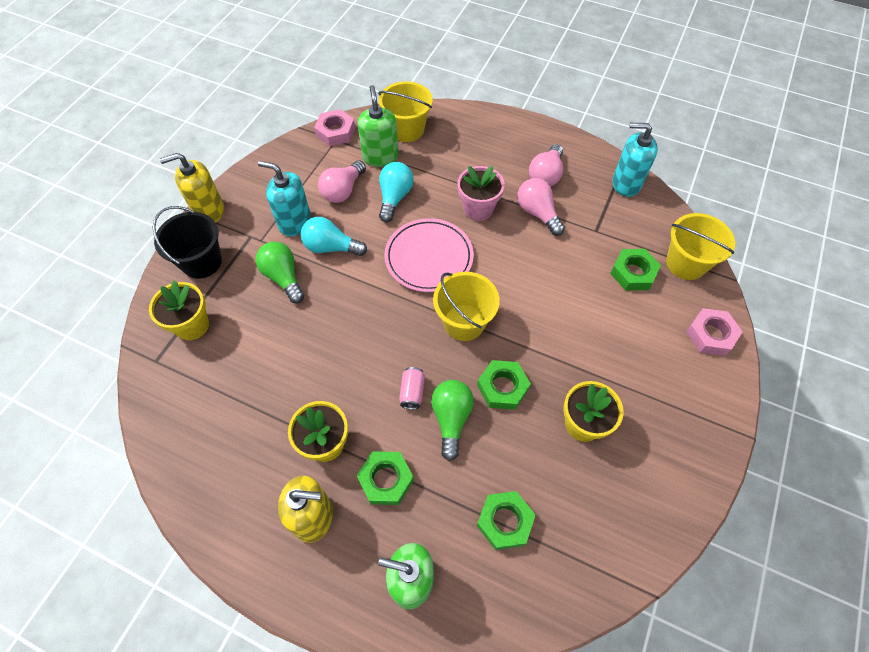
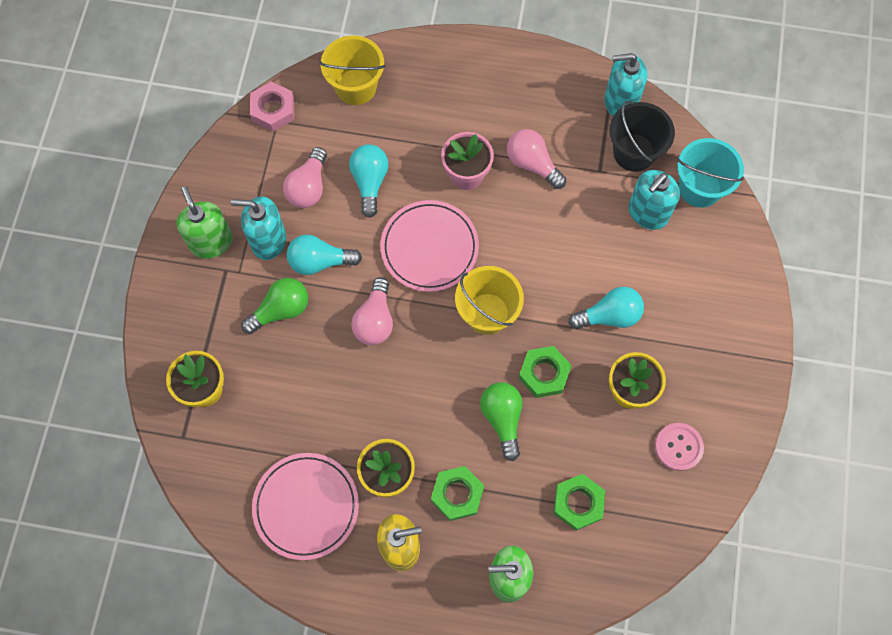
camera: 15 degrees left, 10 degrees up
(202, 262) = (184, 314): black bucket -> black bucket (634, 152)
(209, 211) = (166, 250): yellow soap dispenser -> none
(238, 452) = (306, 506): none -> pink plate
(283, 277) = (281, 310): green light bulb -> green light bulb turned 105 degrees clockwise
(380, 156) = (336, 132): green soap dispenser -> green soap dispenser (211, 242)
(412, 392) = (456, 402): pink can -> none
(546, 175) = (530, 112): pink light bulb -> pink light bulb (375, 320)
(578, 351) = (609, 316): none -> turquoise light bulb
(622, 492) = (678, 447): none -> pink button
(633, 273) = (647, 213): green nut -> turquoise soap dispenser
(686, 263) = (699, 188): yellow bucket -> turquoise bucket
(711, 335) = (736, 265): pink nut -> none

